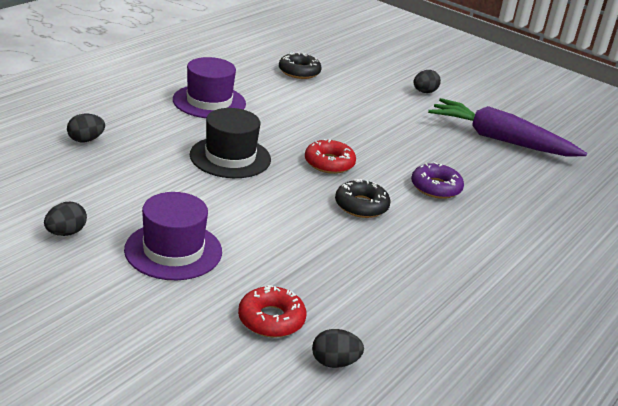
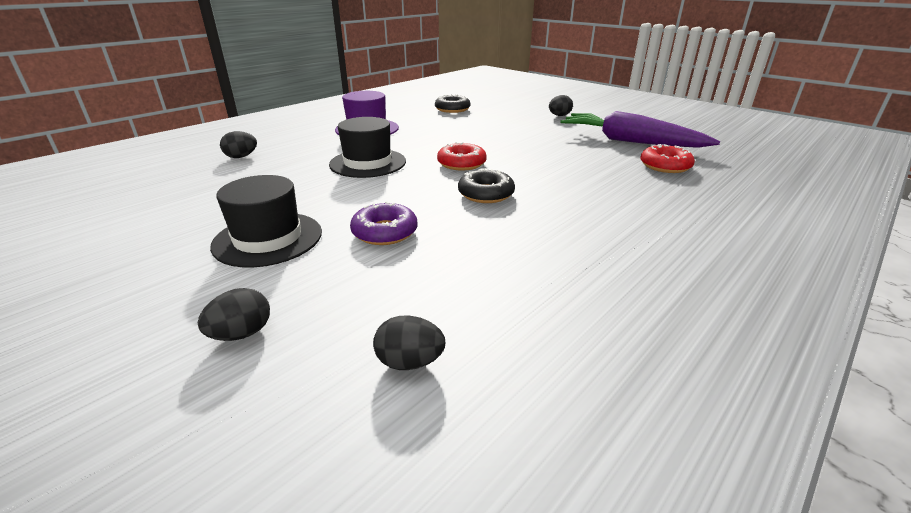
camera: 10 degrees right, 0 degrees up
(66, 233) = (165, 226): black egg -> black egg (242, 334)
(173, 251) = (268, 239): purple hat -> black hat
(271, 319) = (345, 307): red donut -> red donut (665, 166)
(436, 187) = (565, 177): purple donut -> purple donut (385, 232)

